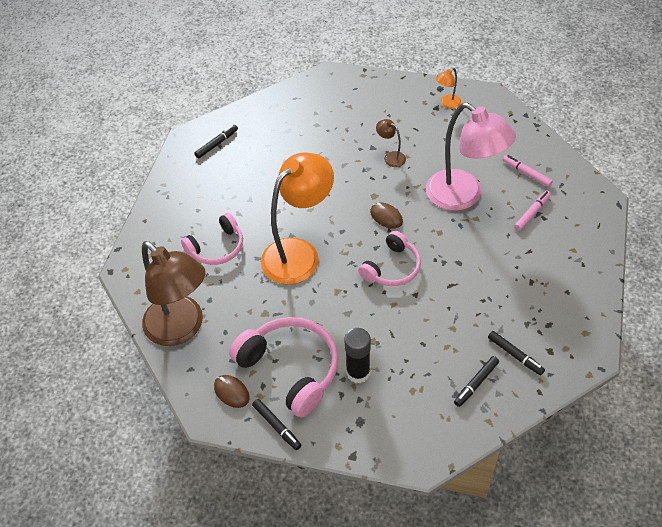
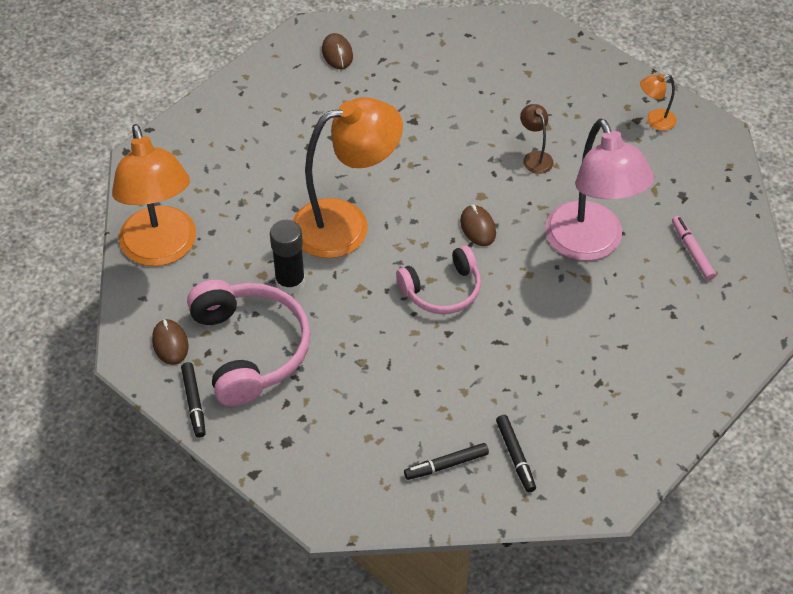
camera: 25 degrees right, 0 degrees up
(181, 328) = (161, 250): brown lamp -> orange lamp
(216, 144) = (337, 53): black marker -> brown mouse
(217, 247) = (258, 176): pink headphones -> none
(358, 372) = (321, 389): black glue stick -> black glue stick (290, 282)
(532, 213) = (662, 302): pink marker -> none

